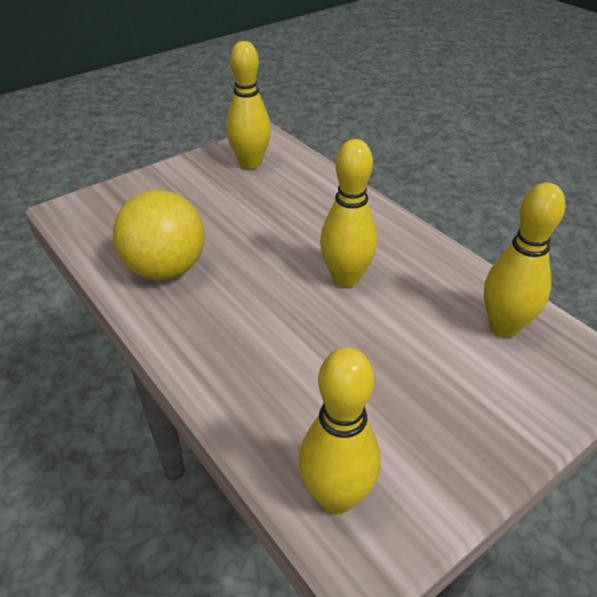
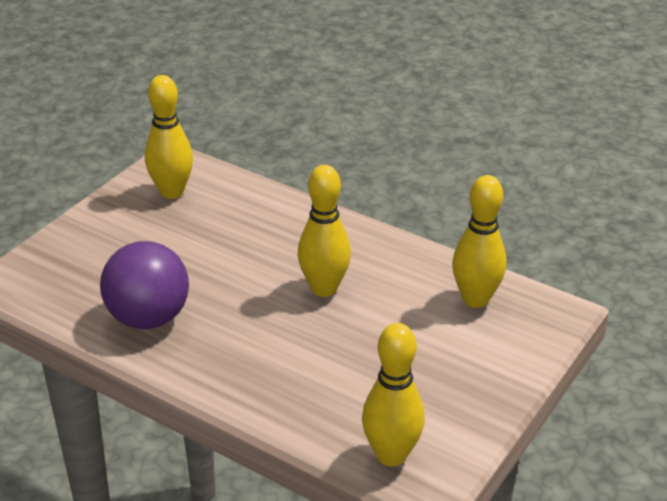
camera: 20 degrees left, 5 degrees down
(165, 269) = (148, 318): yellow ball -> purple ball

